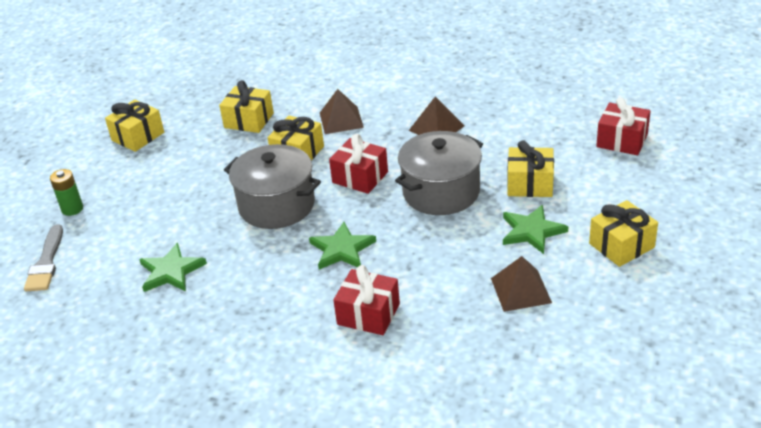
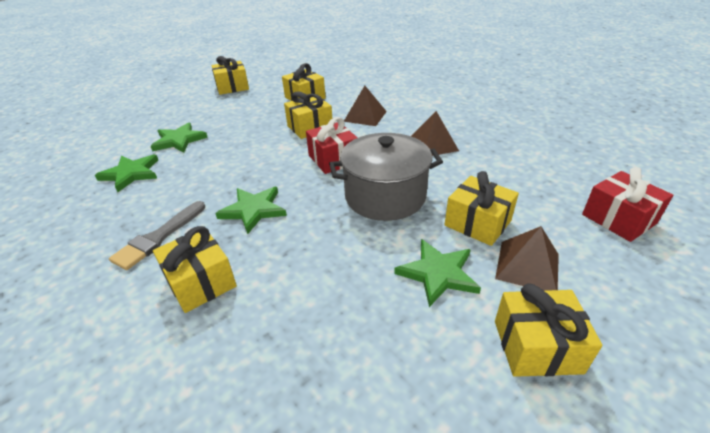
camera: 30 degrees right, 0 degrees up
(46, 263) = (84, 138): grey brush -> grey brush (158, 238)
(72, 209) = (143, 113): green battery -> none
(170, 220) = (179, 140): none -> green star
(277, 205) = (252, 156): grey pot -> none
(368, 314) = (201, 282): red gift -> yellow gift
(521, 290) = (364, 340): brown pyramid -> brown pyramid (527, 266)

